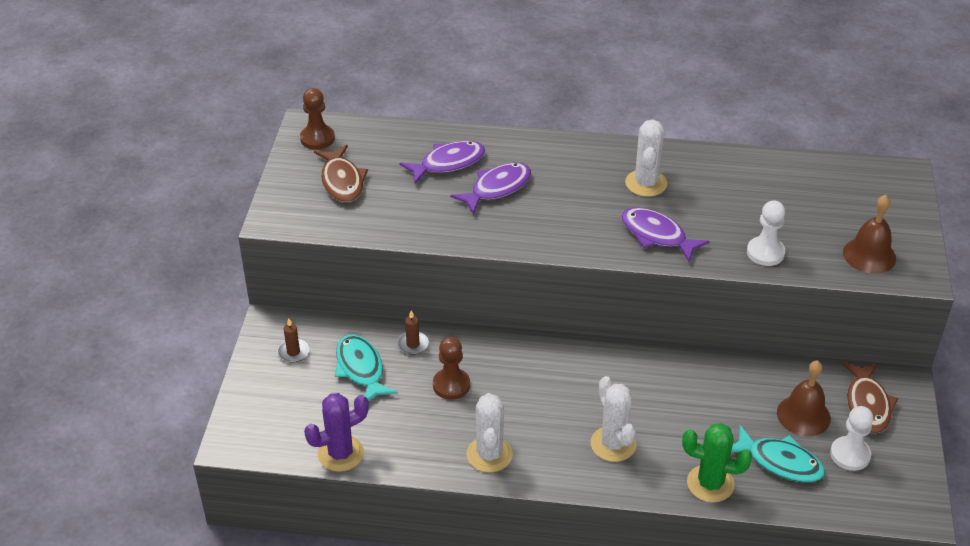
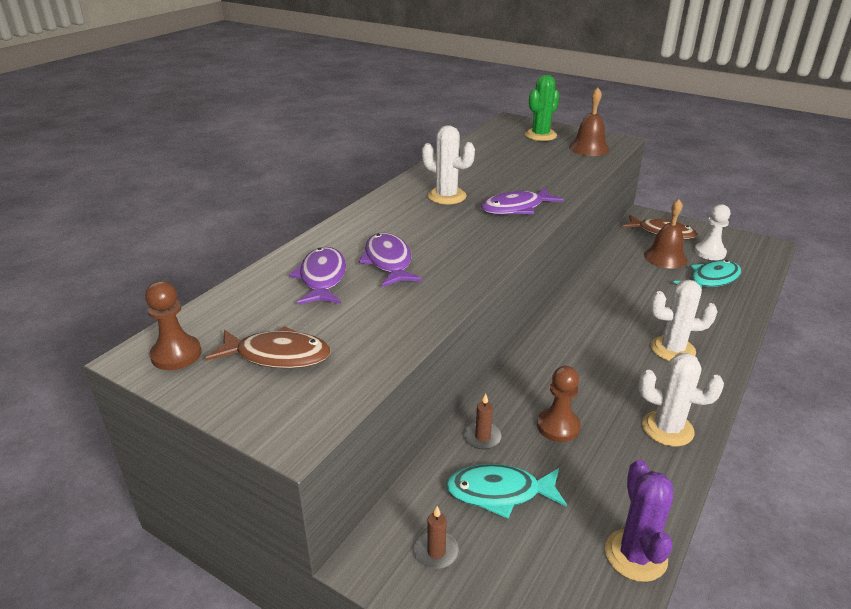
camera: 65 degrees left, 10 degrees down
(710, 484) = (729, 316): green cactus -> green cactus (540, 135)
(765, 253) = (565, 176): white pawn -> none

